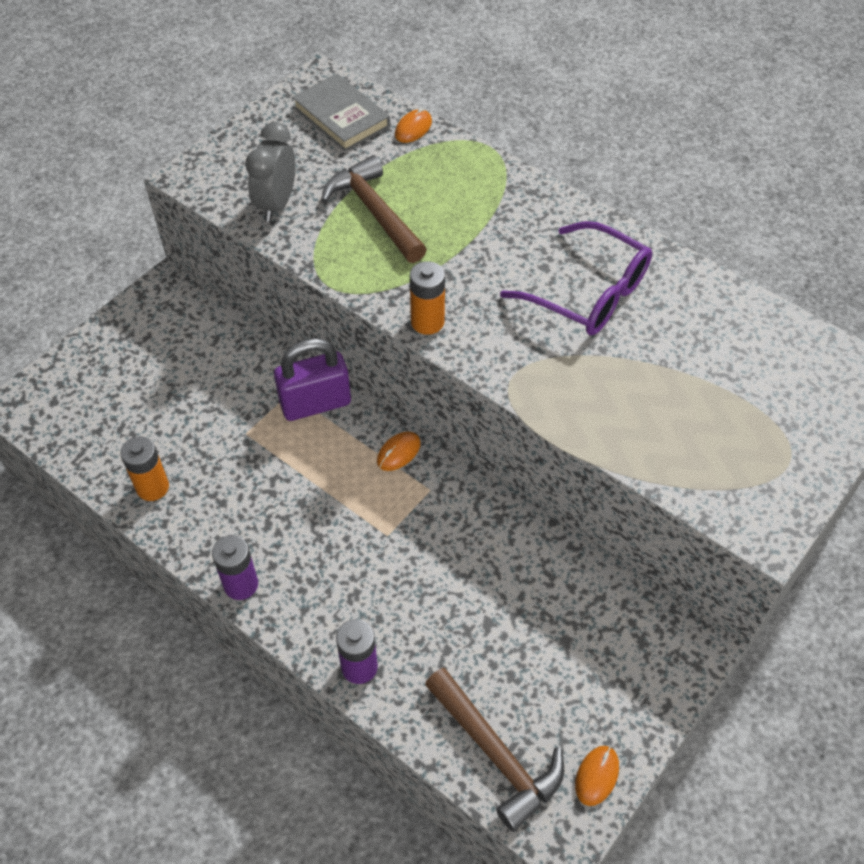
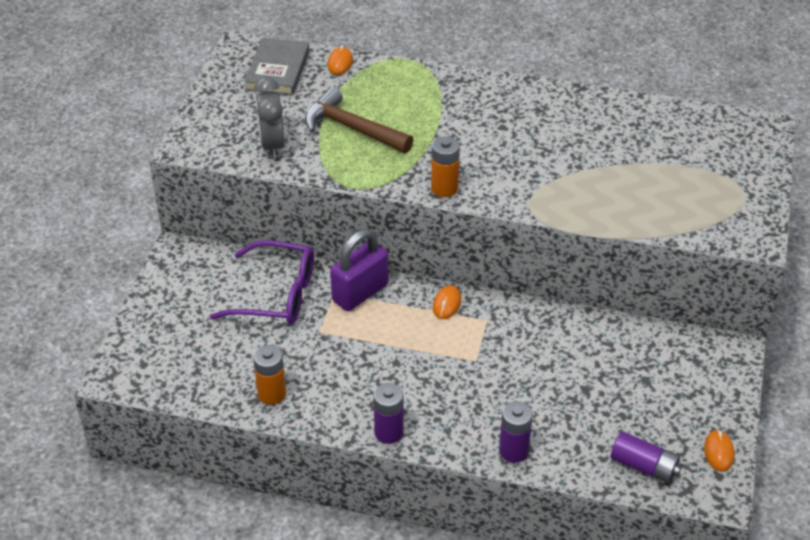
camera: 25 degrees left, 10 degrees down
(341, 117) = (277, 70): grey book -> grey book turned 75 degrees clockwise
(495, 754) = (644, 466): brown hammer -> purple battery
(587, 292) = (544, 134): purple glasses -> purple glasses (275, 294)

